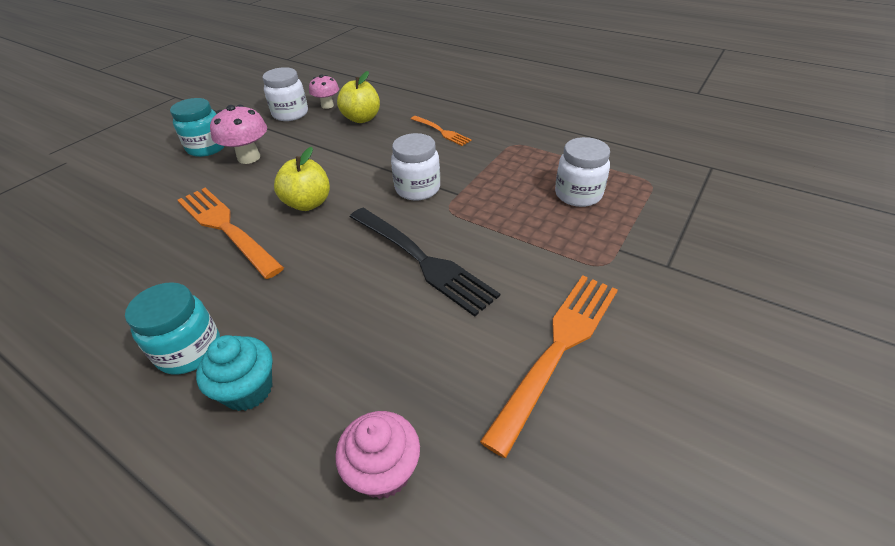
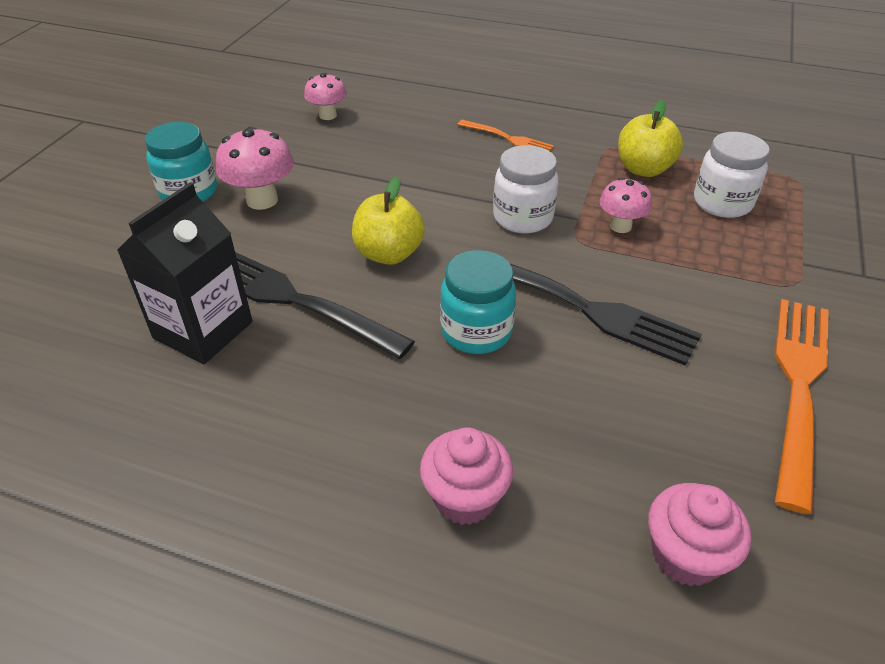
camera: 15 degrees left, 0 degrees up
(156, 240) = (203, 330): none -> black carton
(189, 350) = (354, 465): turquoise jar -> turquoise jar (476, 331)
(226, 228) = (295, 301): orange fork -> black fork
(248, 389) = (465, 498): turquoise cupcake -> pink cupcake
(290, 114) = (281, 132): white jar -> none
(361, 118) = (388, 130): yellow apple -> yellow apple (643, 169)
(487, 203) = (620, 226): none -> pink mushroom

